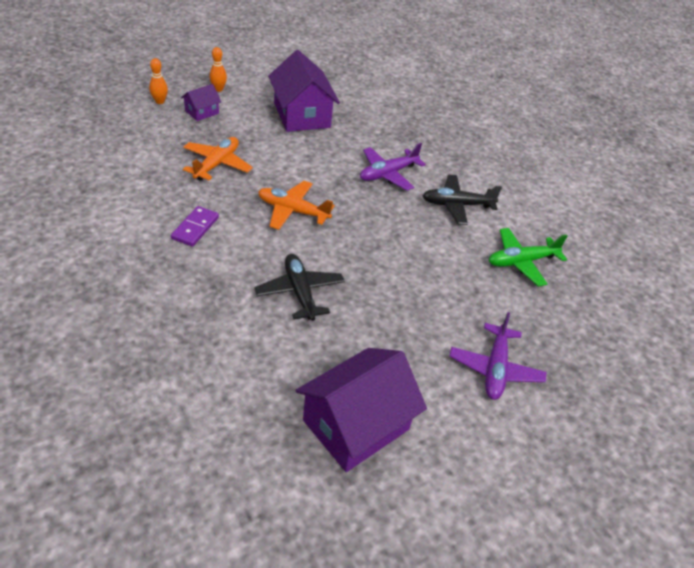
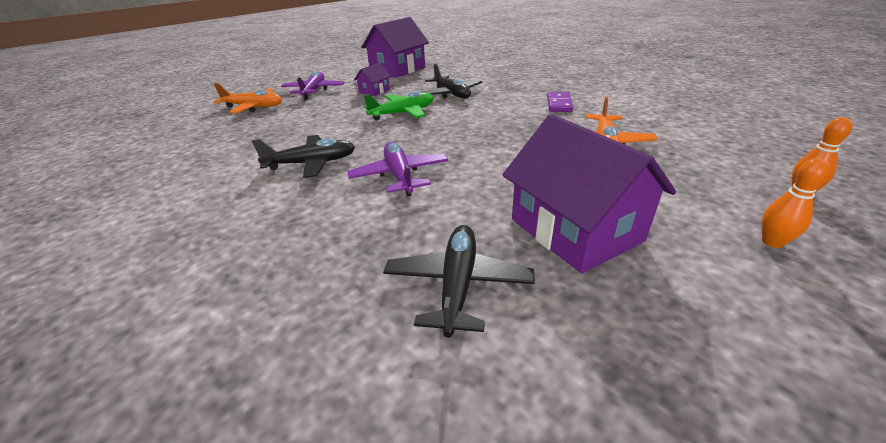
camera: 175 degrees right, 10 degrees down
(202, 112) = (720, 193): purple house -> purple house (374, 91)
(293, 211) = (490, 126): orange plane -> orange plane (254, 107)
(371, 108) = (458, 285): none -> black plane
(388, 174) = (400, 176): purple plane -> purple plane turned 60 degrees counterclockwise
(521, 262) = (260, 135): green plane -> green plane (403, 113)

